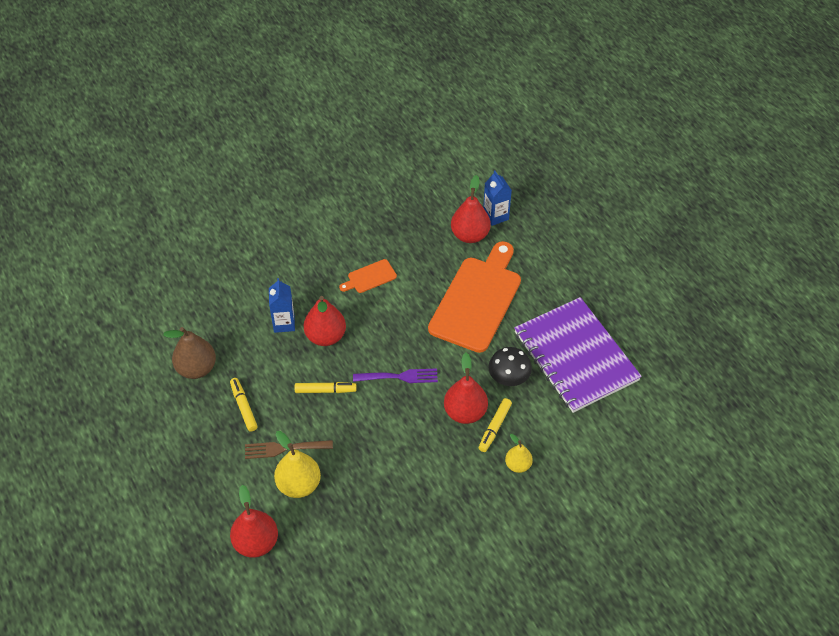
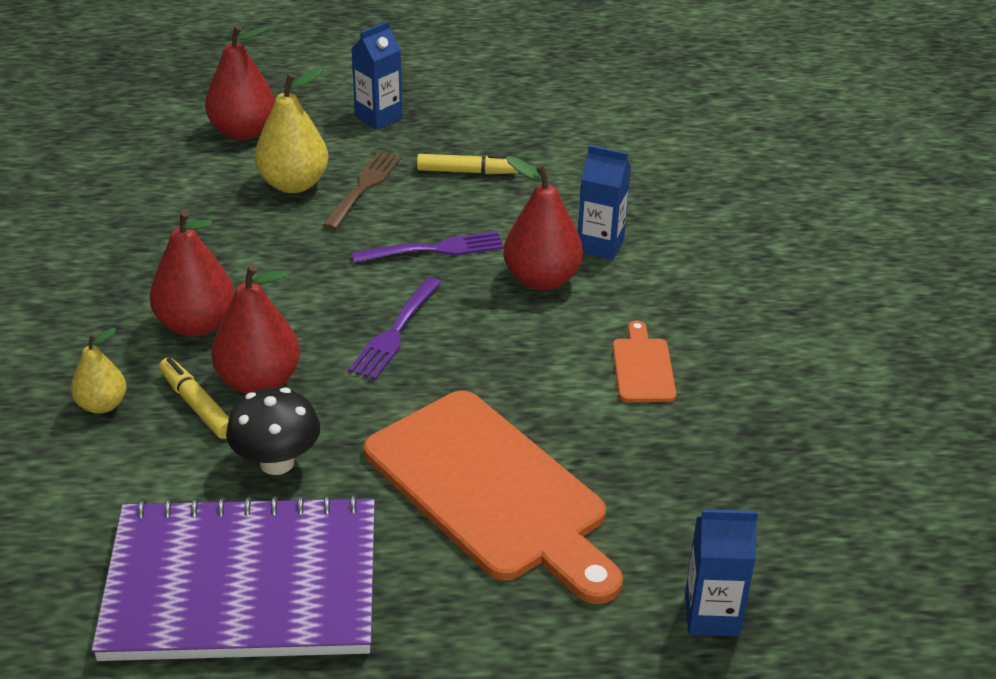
camera: 115 degrees right, 15 degrees down
(196, 368) = (570, 150): brown pear -> none
(205, 478) = (378, 117): none -> blue carton
(325, 390) = (433, 250): yellow marker -> purple fork
(470, 235) = (675, 547): red pear -> red pear (196, 324)

